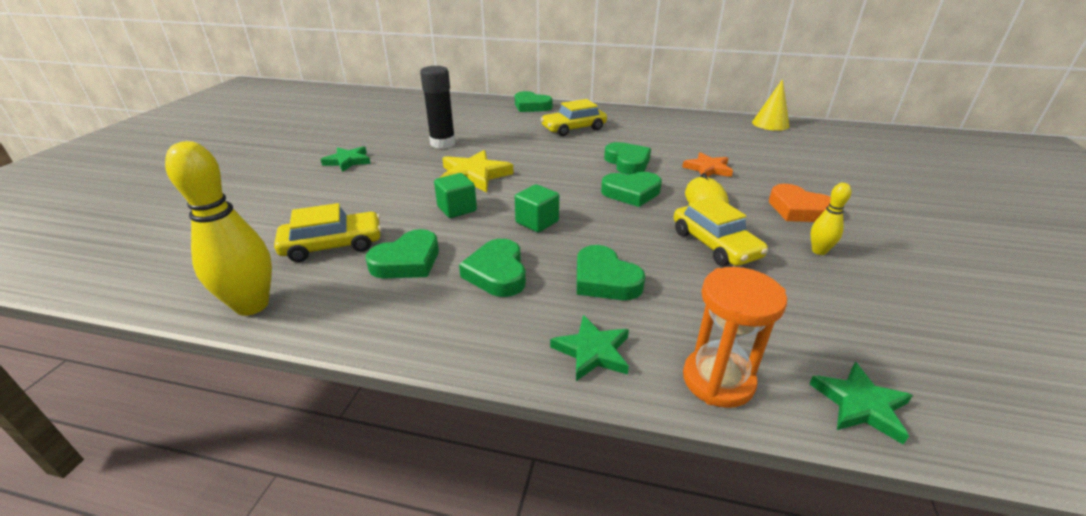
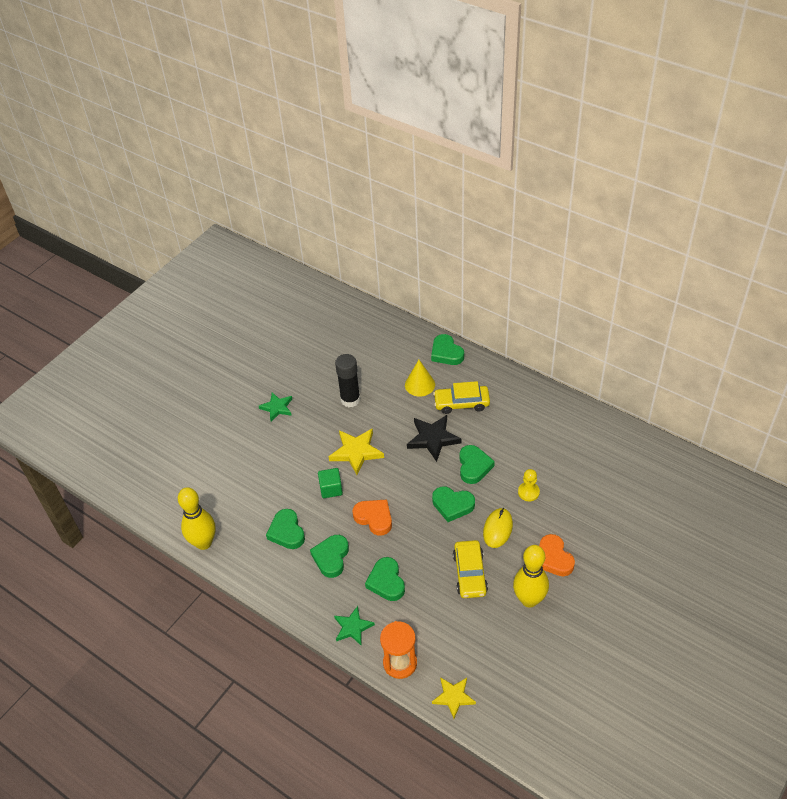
camera: 25 degrees right, 15 degrees up
(333, 245) = (250, 504): yellow car -> none
(407, 261) = (287, 532): green heart -> green heart turned 90 degrees clockwise
(537, 222) = (374, 518): green cube -> orange heart
(562, 153) = (433, 439): none -> black star
(708, 169) = (528, 492): orange star -> yellow pawn
(770, 124) = (636, 441): yellow cone -> yellow cone (419, 384)
(819, 251) = (529, 599): yellow bowling pin -> yellow bowling pin, size x1.97
(860, 405) = (453, 697): green star -> yellow star

